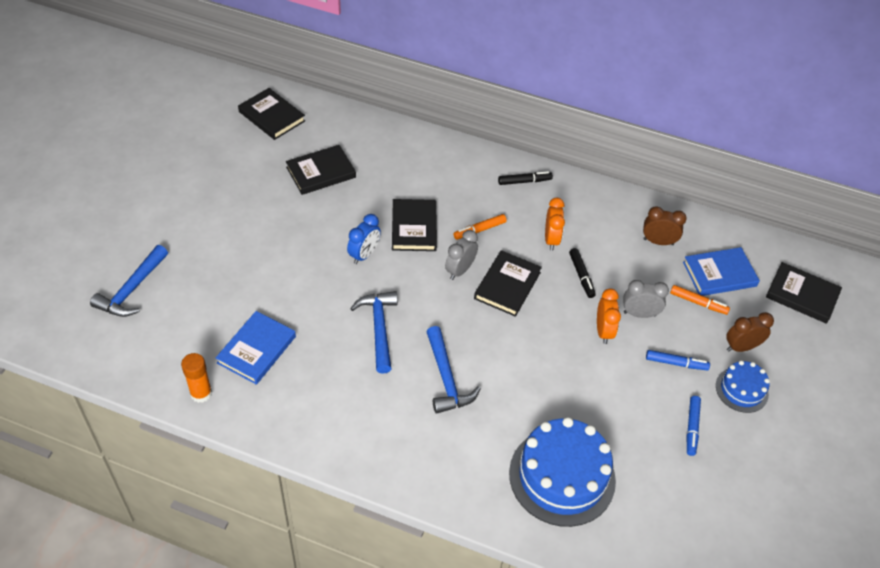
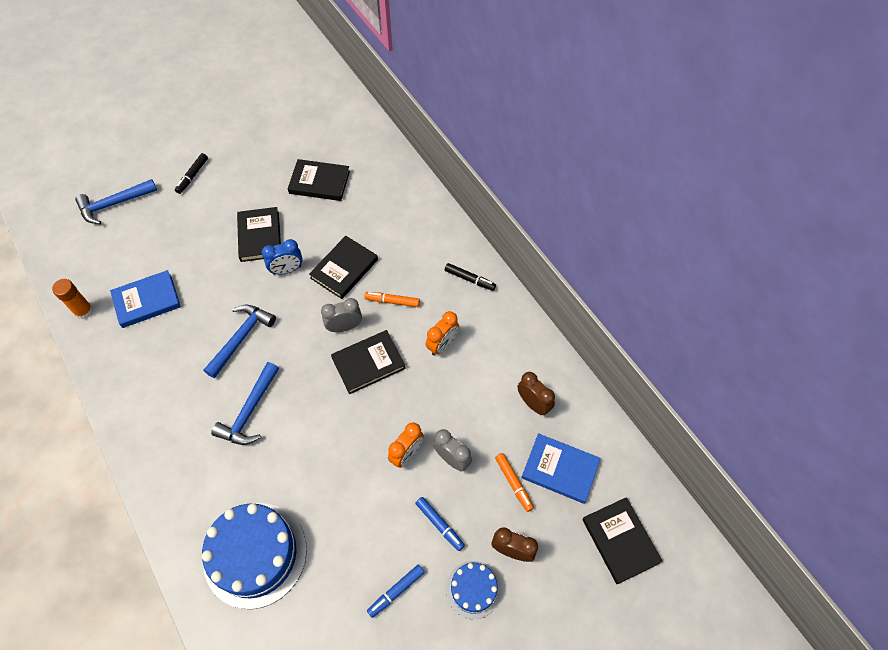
camera: 40 degrees right, 10 degrees up
(272, 116) = (327, 116): black book -> black book (260, 236)
(581, 276) = (436, 393): black marker -> black marker (192, 176)

